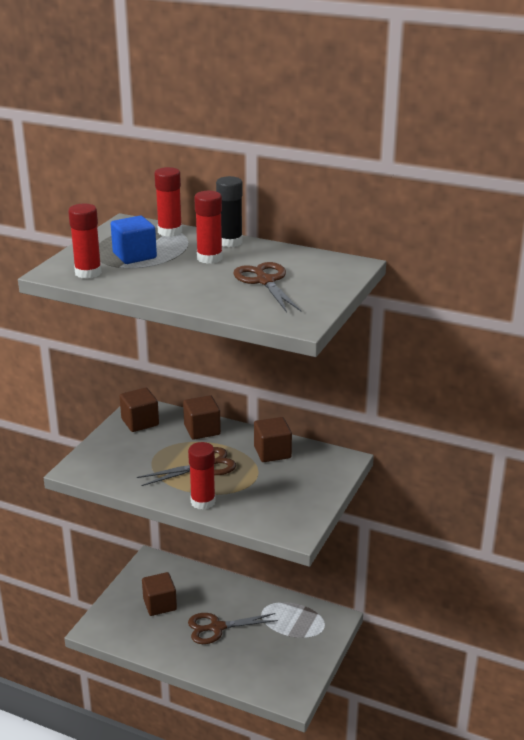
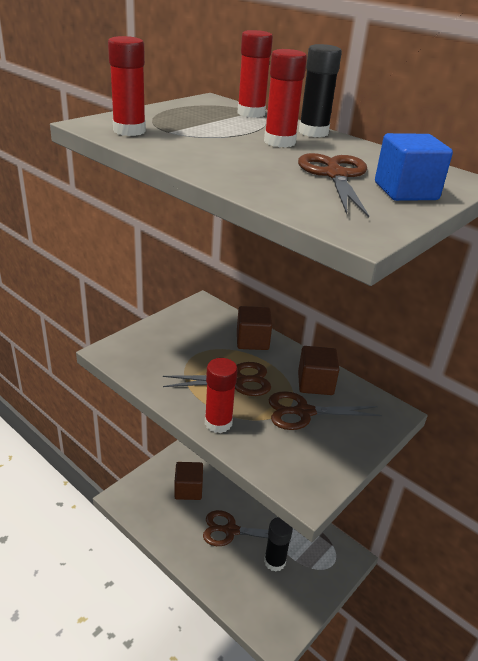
camera: 15 degrees right, 5 degrees up
(134, 255) = (195, 125): blue cube -> blue cube (405, 191)
(140, 422) = (196, 318): brown cube -> none
(268, 641) = (274, 561): none -> black glue stick
(271, 477) = (303, 412): none -> brown scissors

